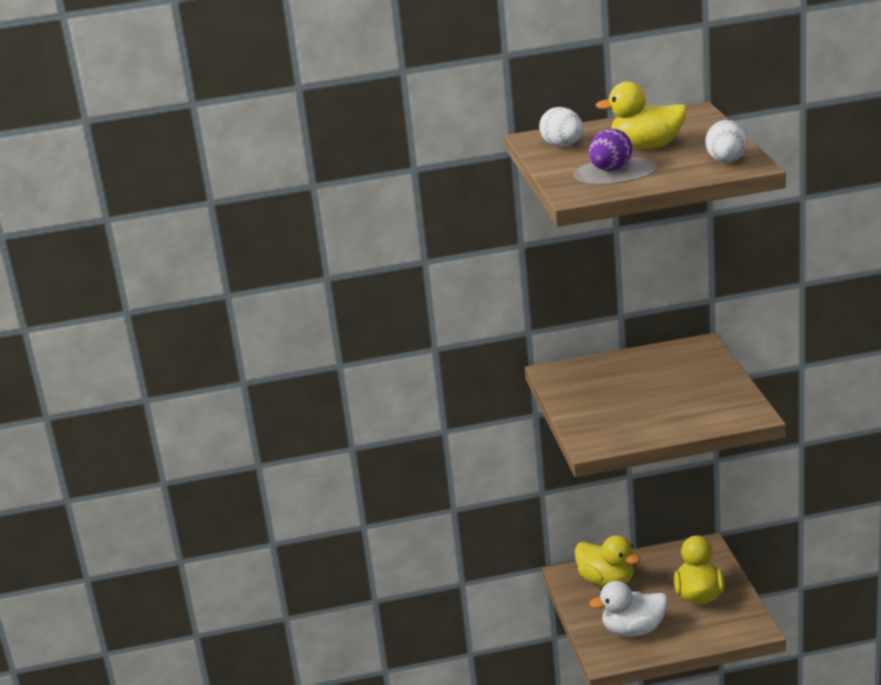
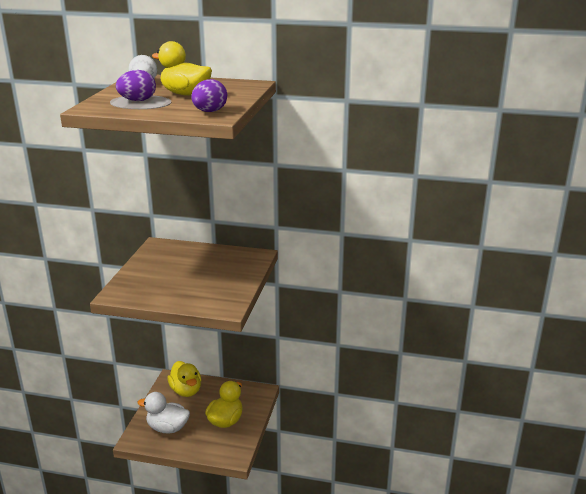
camera: 20 degrees right, 0 degrees up
(726, 161) = (209, 112): white egg -> purple egg

